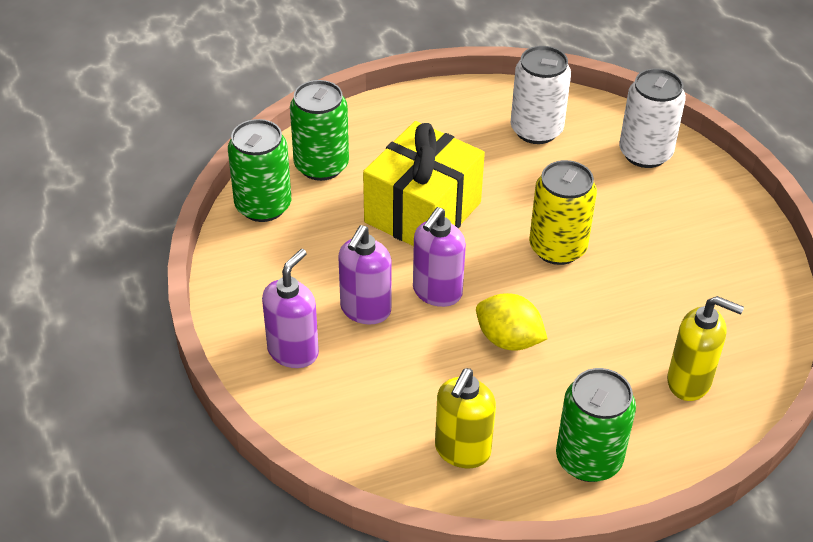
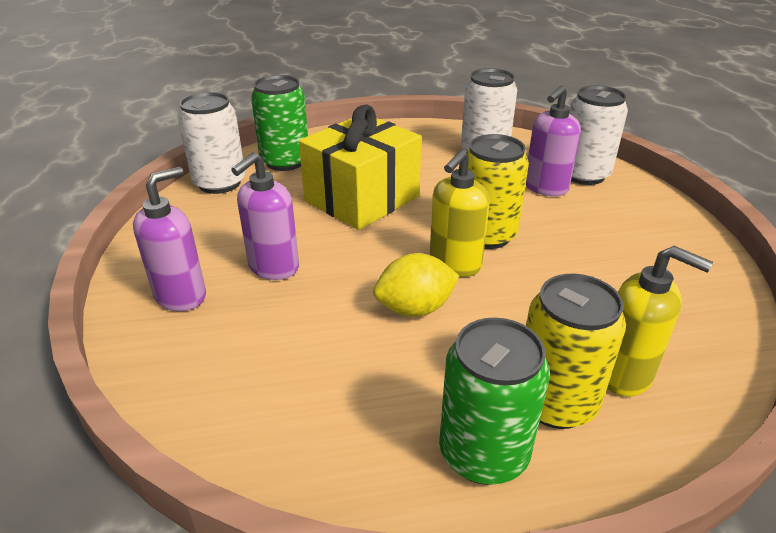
camera: 10 degrees right, 10 degrees down
(263, 206) = (219, 183): green can -> white can
(437, 292) = (352, 260): purple soap dispenser -> purple soap dispenser (545, 188)
(462, 451) = (323, 421): yellow soap dispenser -> yellow soap dispenser (454, 265)
(508, 340) = (415, 308): yellow lemon -> yellow lemon turned 60 degrees counterclockwise
(637, 412) = (555, 402): none -> yellow can

